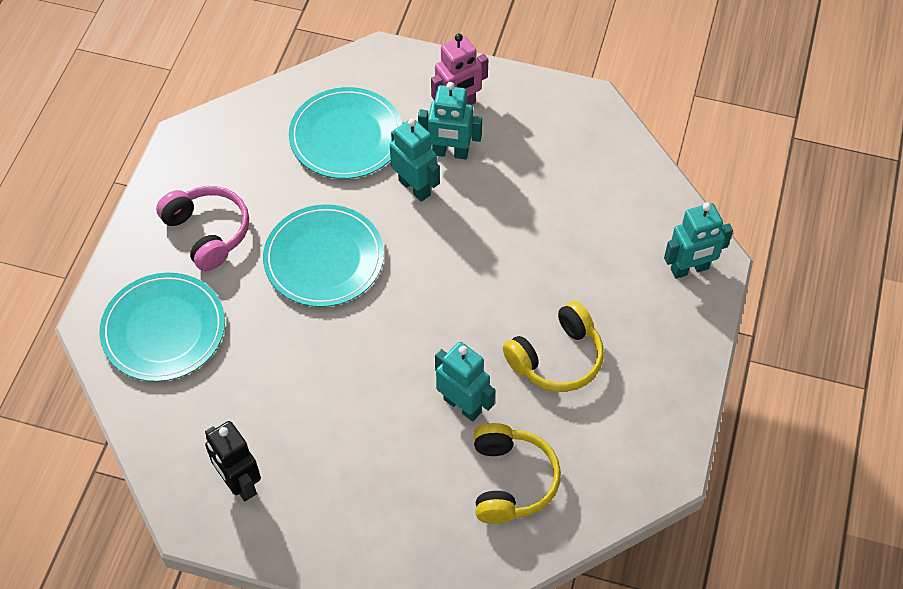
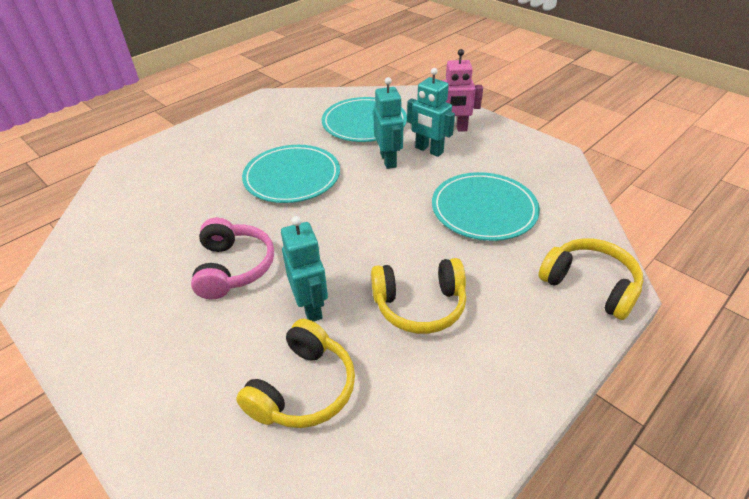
camera: 30 degrees right, 15 degrees down
(163, 330) = (155, 178): turquoise plate -> turquoise plate (484, 209)
(208, 232) = (234, 141): pink headphones -> pink headphones (234, 267)
(239, 483) = (98, 287): black robot -> none
(689, 269) = (590, 285): turquoise robot -> yellow headphones

